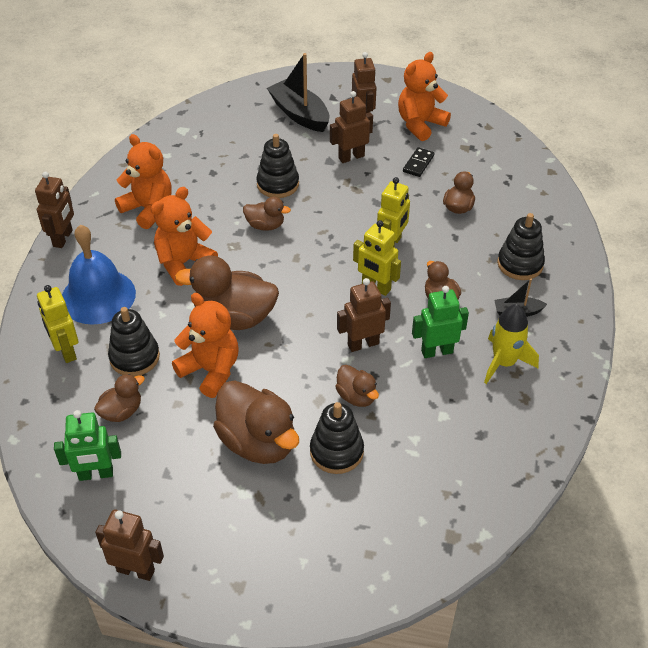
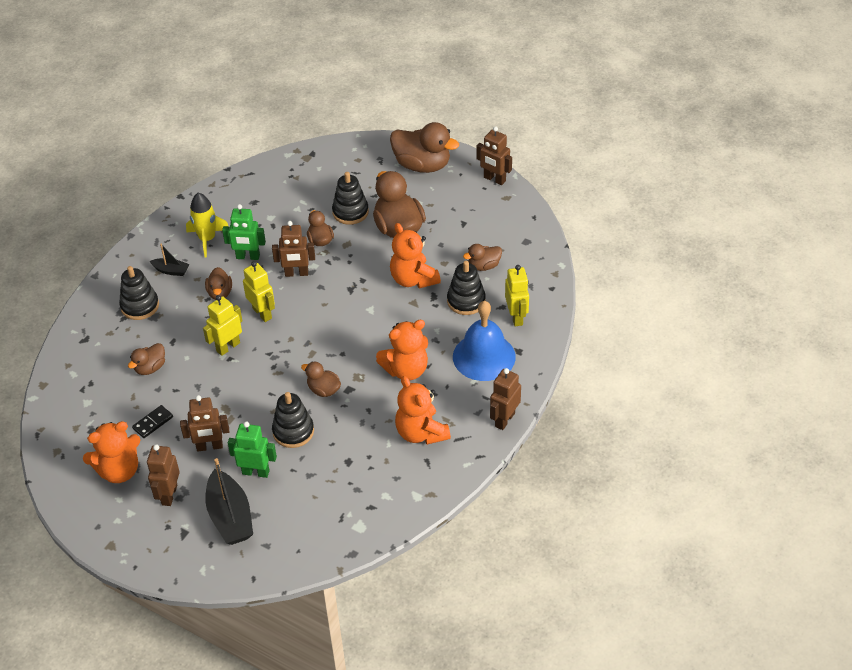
camera: 160 degrees left, 0 degrees up
(96, 474) = (509, 232): green robot -> green robot (256, 472)
(234, 317) = (381, 314): brown duck -> brown duck (422, 165)

